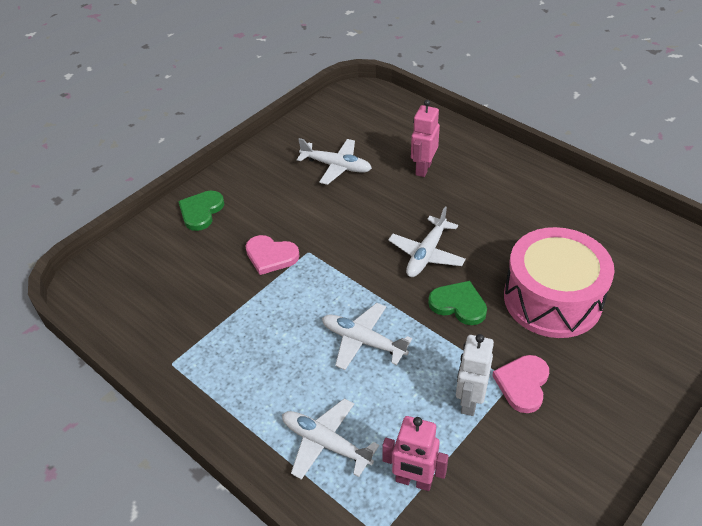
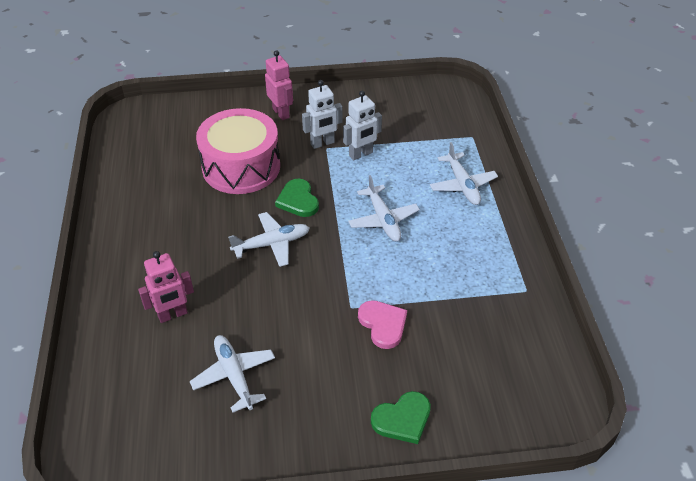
camera: 140 degrees left, 0 degrees up
(413, 481) = (432, 143): pink robot -> pink robot (281, 113)
(522, 384) = (322, 143): pink heart -> white robot

